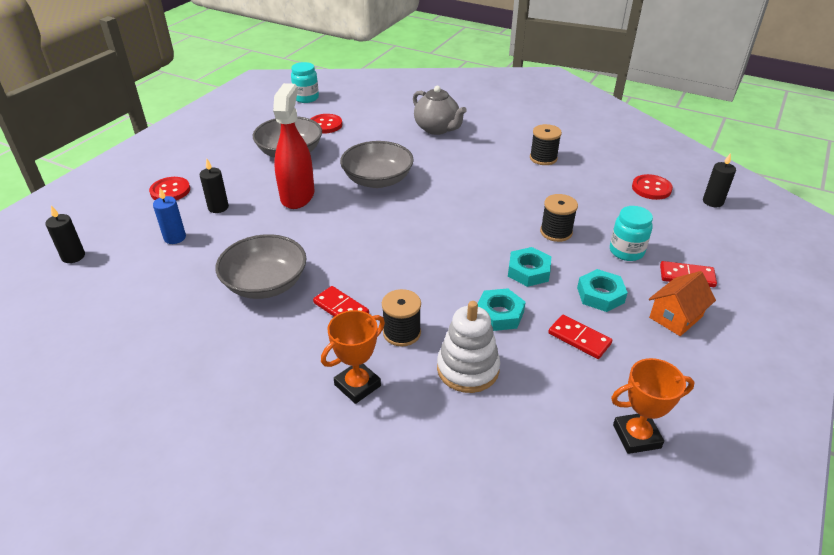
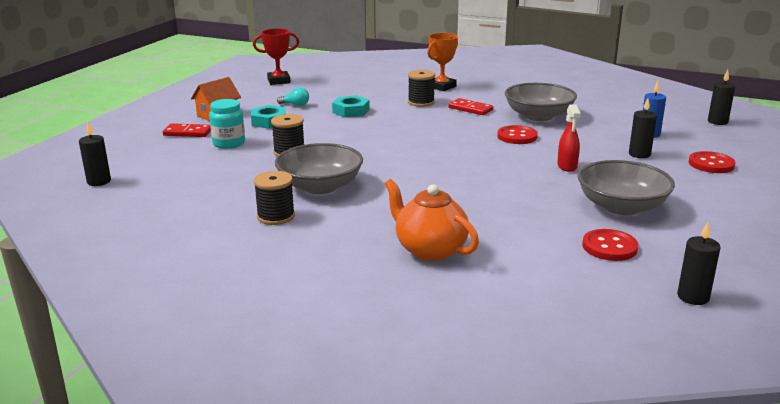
camera: 175 degrees right, 15 degrees down
(297, 196) = (567, 166): red spray bottle -> red spray bottle, size x0.52
(306, 98) = (693, 297): turquoise jar -> black candle
(377, 180) = (487, 184): grey bowl -> grey bowl (320, 186)
(437, 129) = (429, 250): grey teapot -> orange teapot
(468, 369) = (374, 93): white stacking toy -> none
(528, 271) = (323, 130): turquoise nut -> none
(579, 338) = (295, 105): red domino -> turquoise light bulb
(636, 436) = (279, 81): orange trophy -> red trophy
(651, 188) = (158, 190): red button -> red button (517, 136)

